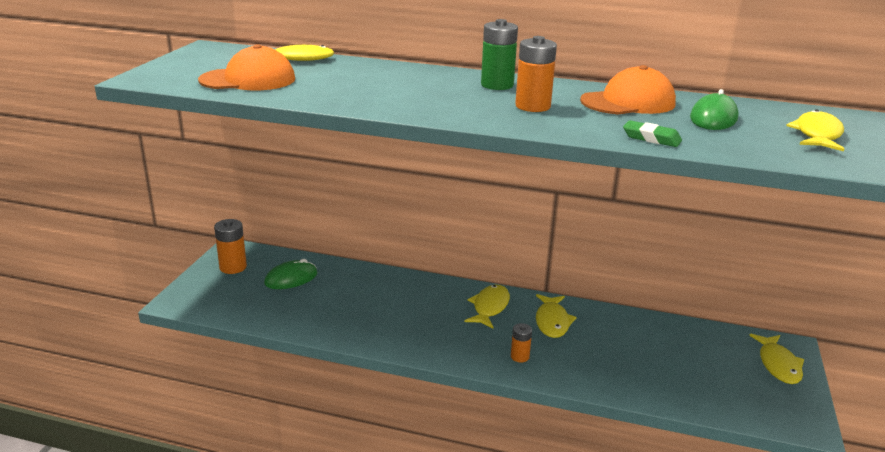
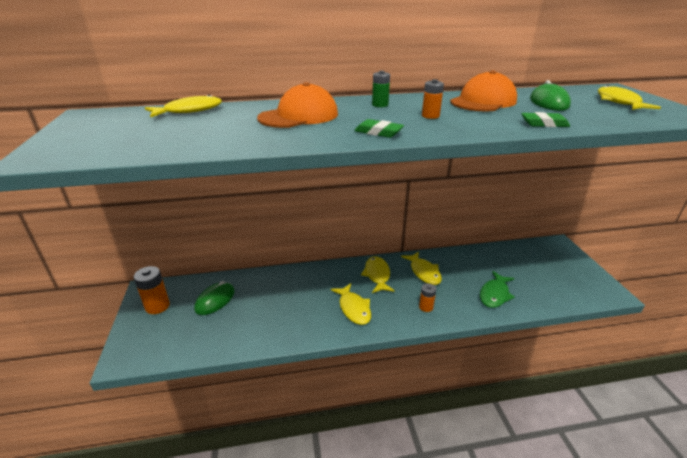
camera: 25 degrees left, 5 degrees up
(248, 80) = (162, 137): orange cap -> orange cap (299, 116)
(448, 112) = (378, 132): none -> green eraser
(497, 85) = (380, 105): green battery -> green battery, size x0.61
(532, 106) = (430, 116): orange battery -> orange battery, size x0.61
(625, 372) = (495, 294): none -> green fish
(778, 365) = (564, 258): yellow fish -> yellow fish (354, 308)

